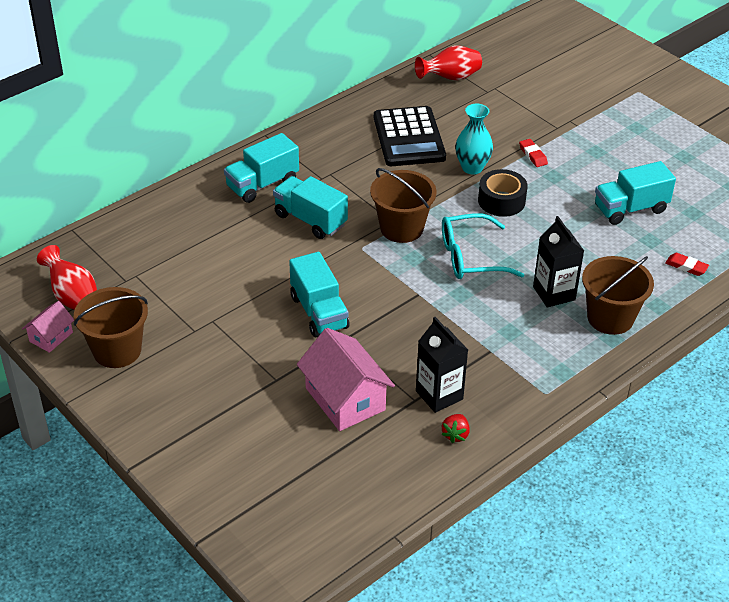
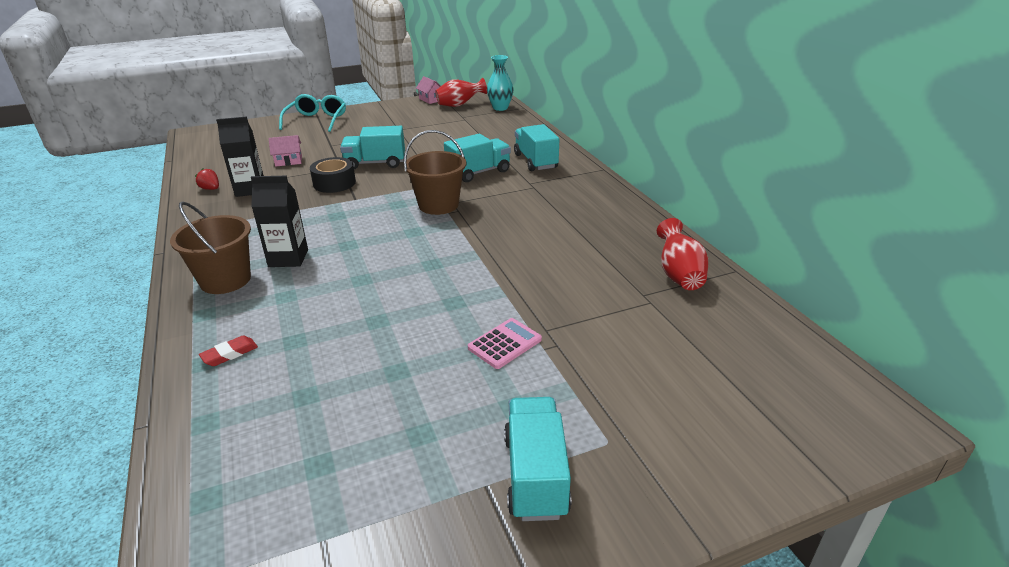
camera: 110 degrees right, 10 degrees down
(117, 350) = (403, 111): brown bucket -> none
(345, 399) = (288, 161): pink house -> pink house, size x0.53
(409, 137) = (570, 230): black calculator -> none
(470, 257) = (374, 228): turquoise glasses -> turquoise glasses (317, 120)
(472, 168) = (501, 254): turquoise vase -> turquoise vase (500, 108)
(501, 201) = (437, 260): black tape -> black tape (334, 183)
(533, 155) = (500, 297): red eraser -> none
(584, 142) = (505, 344): none -> pink calculator
(630, 209) = (356, 342): turquoise truck -> turquoise truck (535, 475)

